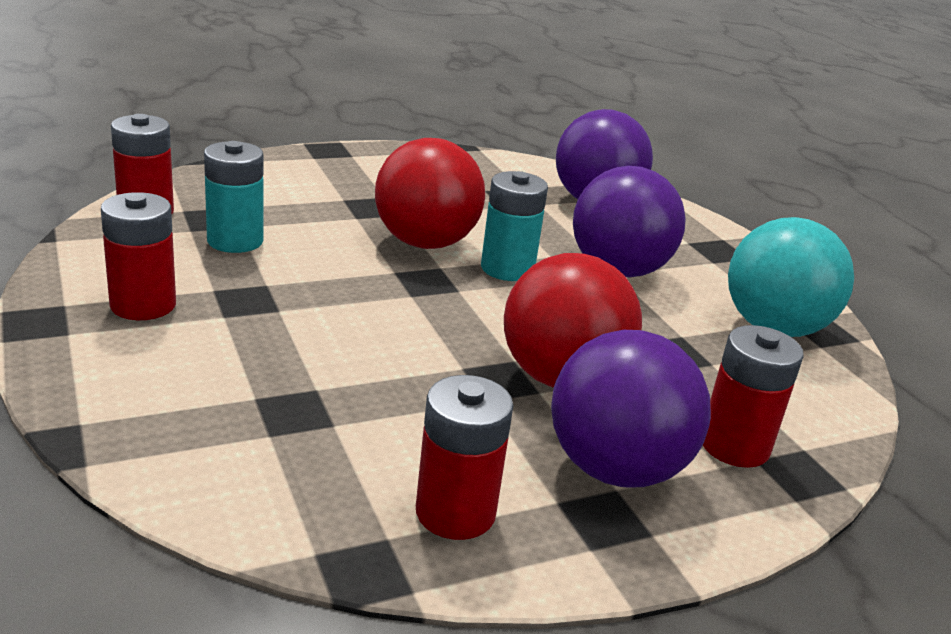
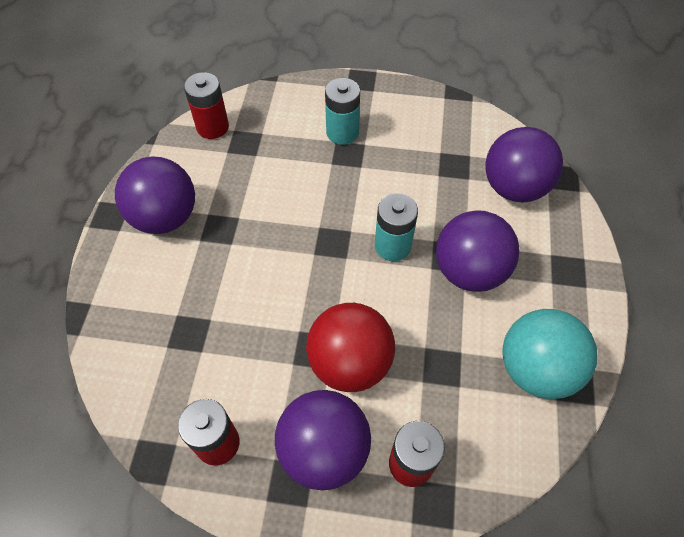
camera: 35 degrees right, 30 degrees up
(143, 305) = (165, 217): red battery -> purple ball
(235, 241) = (245, 170): turquoise battery -> turquoise battery (342, 132)
(425, 243) = (357, 203): red ball -> none

